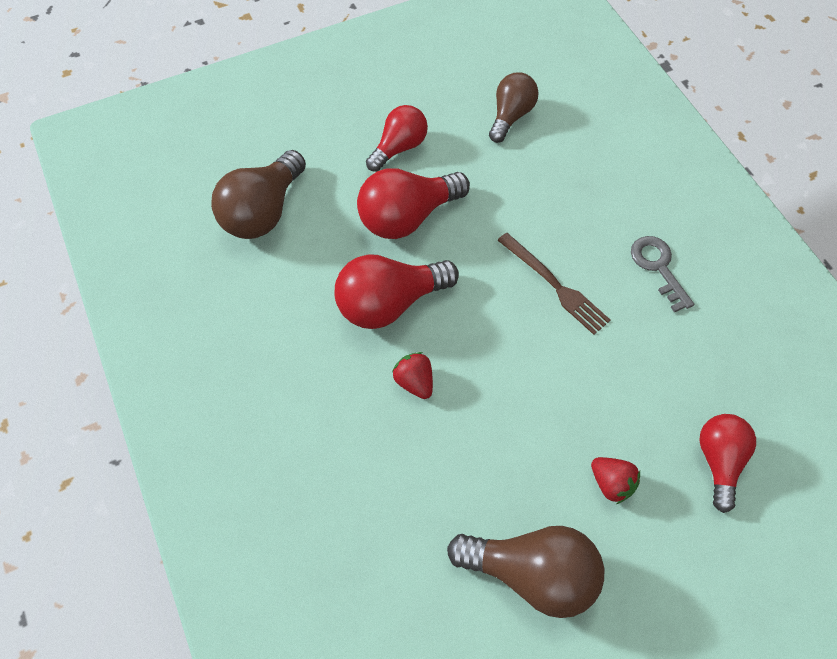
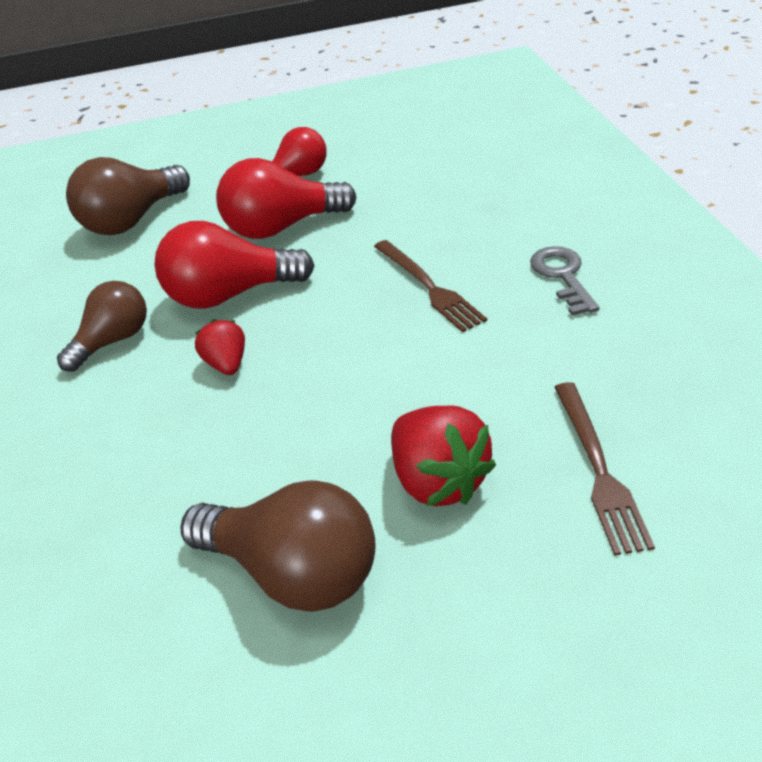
camera: 15 degrees right, 20 degrees down
(510, 116) = (427, 155): brown light bulb -> brown light bulb (113, 341)
(611, 483) = (438, 481): red strawberry -> red strawberry, size x1.67
(719, 461) = (598, 468): red light bulb -> brown fork

